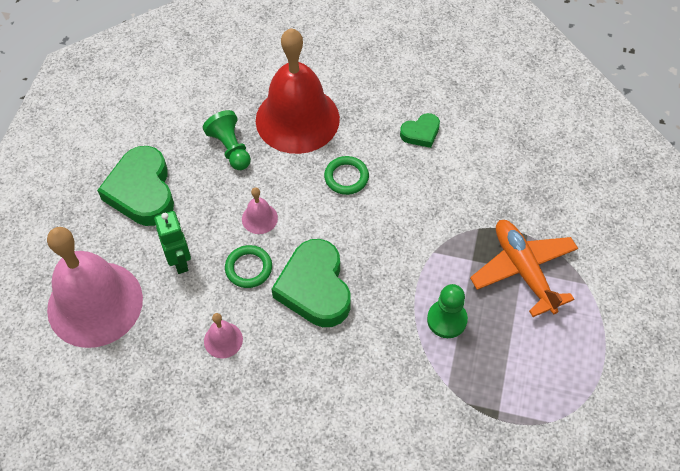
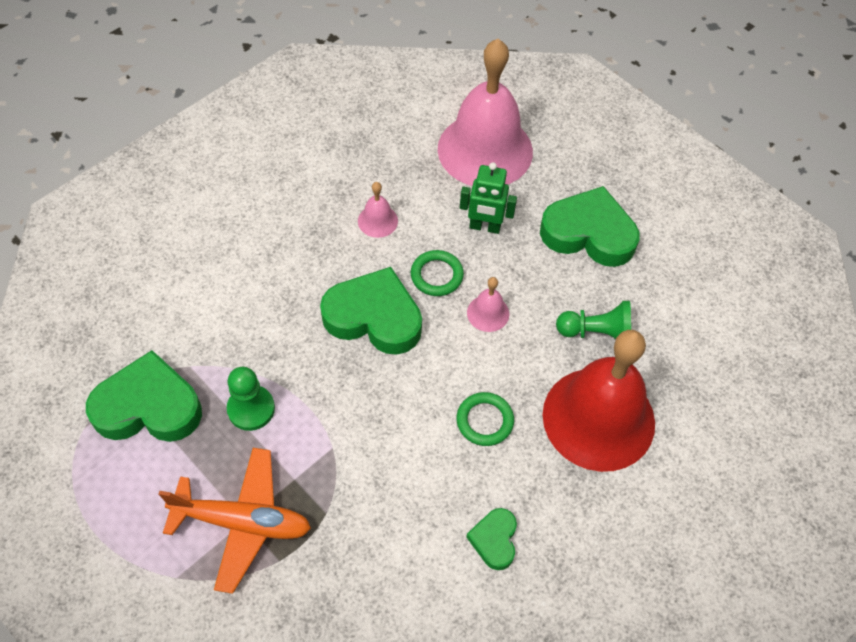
camera: 120 degrees right, 0 degrees up
(499, 389) = (148, 406): none -> green heart

